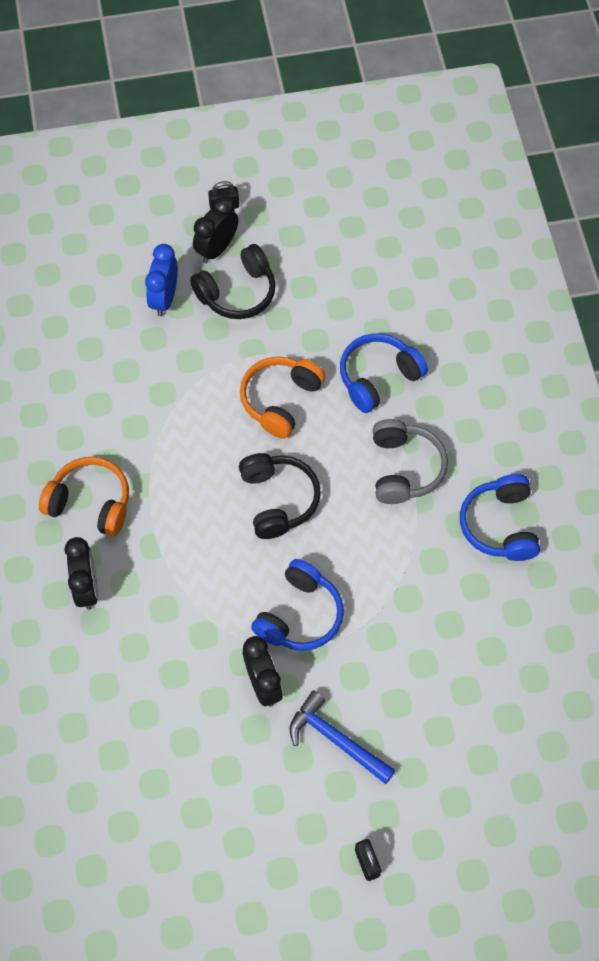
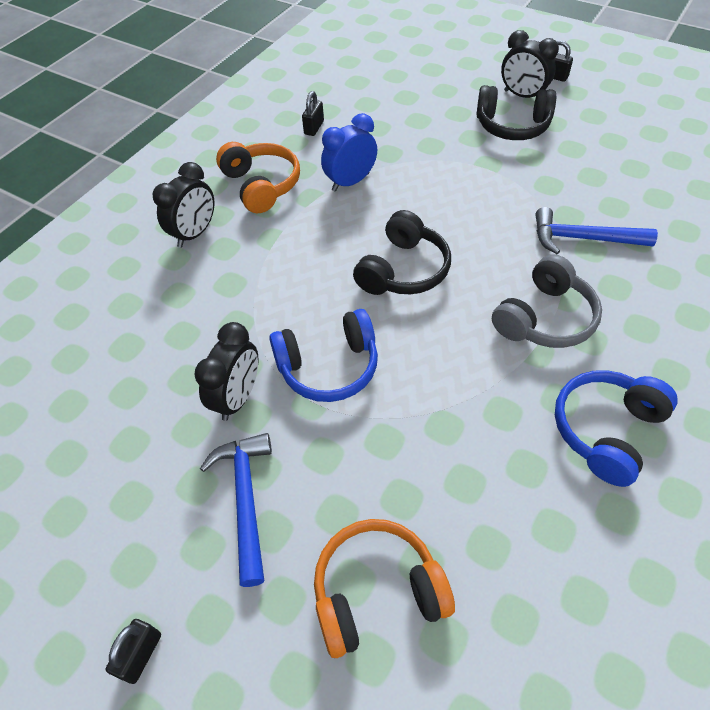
camera: 45 degrees right, 10 degrees down
(70, 409) = (314, 128): none -> black padlock
(164, 298) = (451, 103): blue clock -> blue clock (350, 182)
(217, 249) = (522, 96): black clock -> black clock turned 135 degrees counterclockwise
(280, 400) = (477, 206): orange headphones -> orange headphones (377, 592)
(378, 378) = (583, 238): blue headphones -> blue hammer

